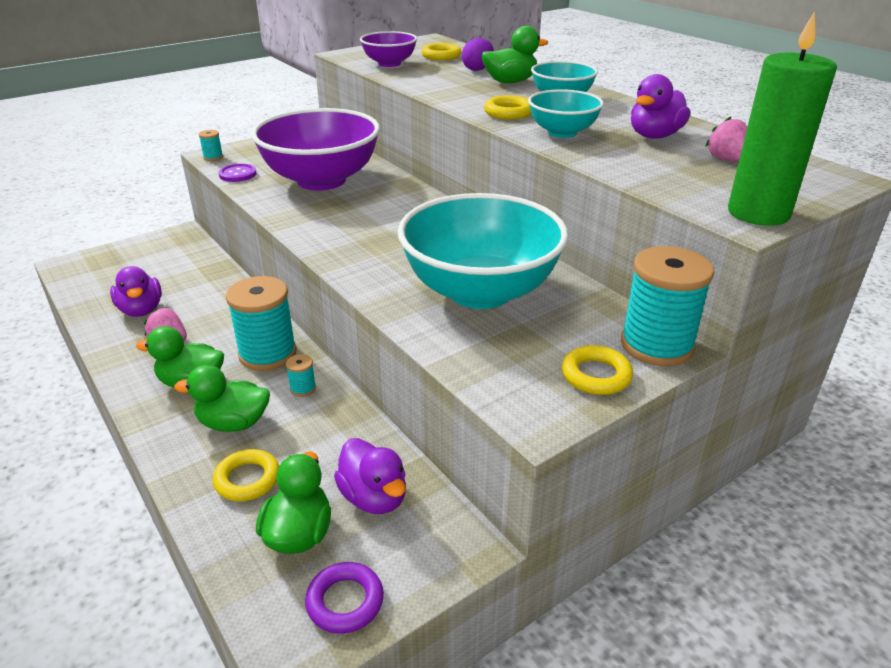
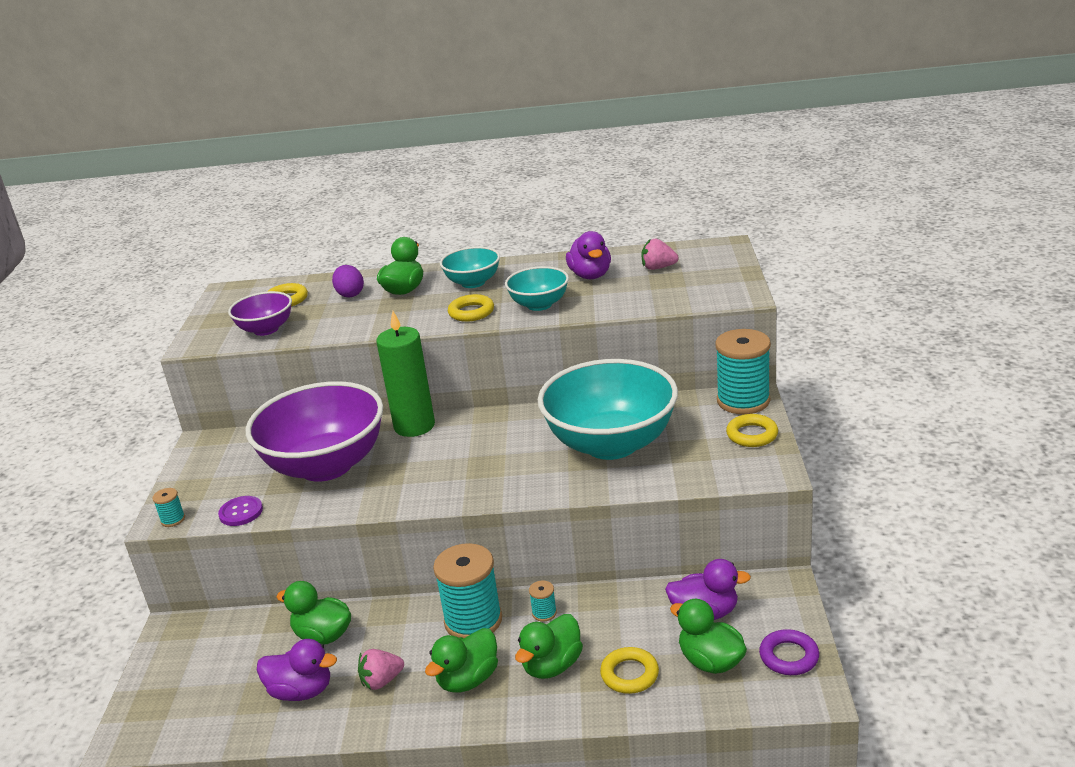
camera: 50 degrees left, 5 degrees down
(207, 292) = (323, 635): none -> green duck
(758, 213) = (737, 289): green candle -> green candle (414, 426)

